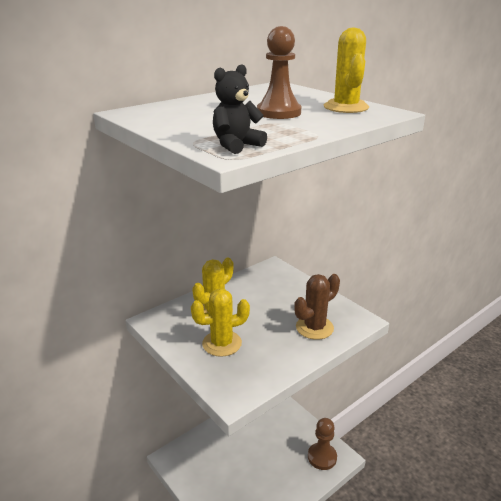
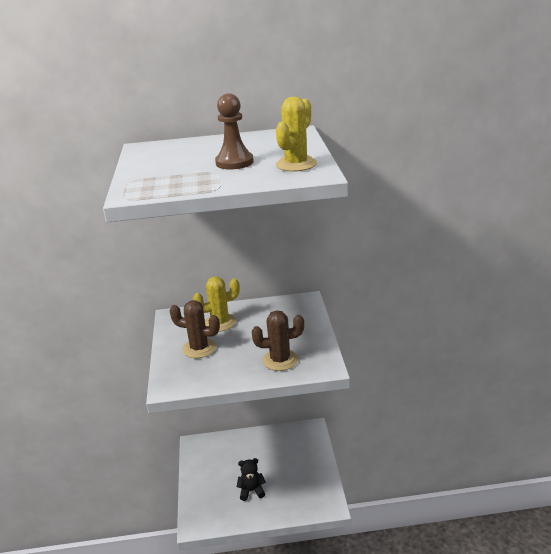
camera: 35 degrees right, 0 degrees up
(222, 343) = (199, 348): yellow cactus -> brown cactus
(236, 145) = (148, 188): black teddy bear -> black teddy bear (251, 491)
(322, 457) = (313, 498): brown pawn -> none

